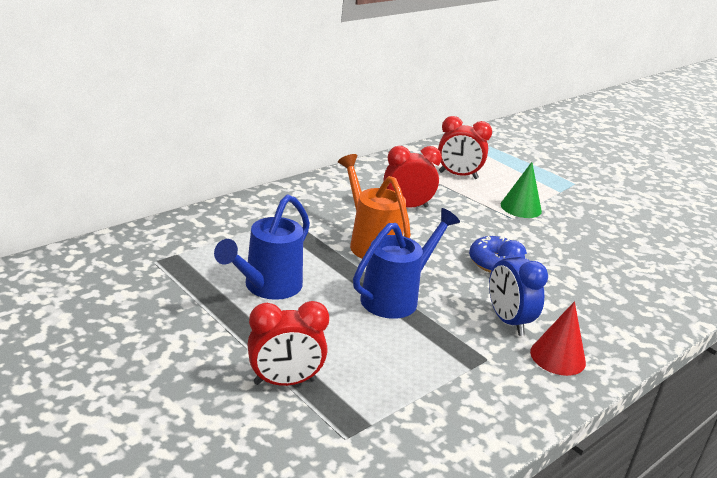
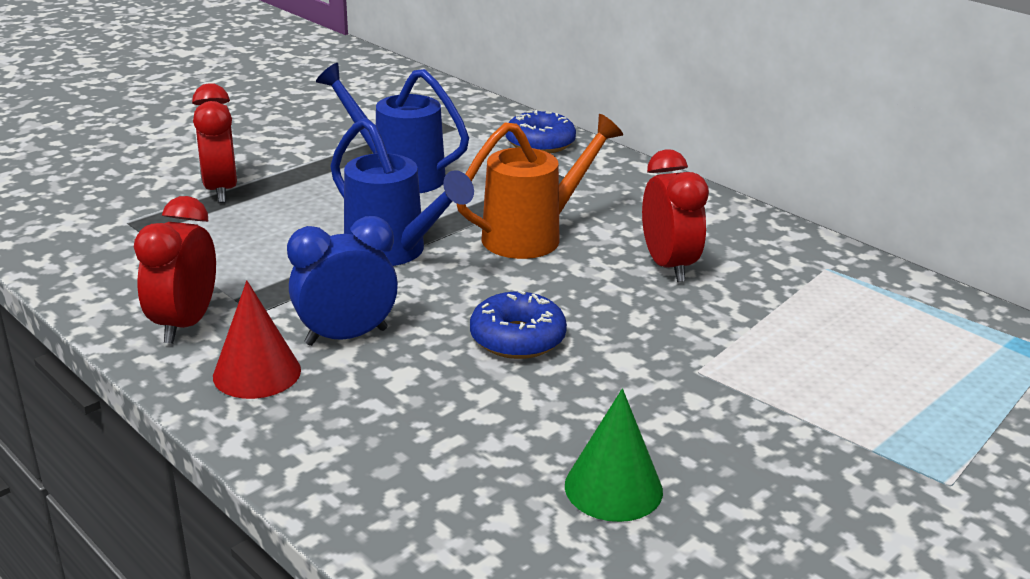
camera: 90 degrees right, 0 degrees up
(219, 222) = (540, 143): none -> blue donut
(458, 175) = (840, 321): red clock -> red clock (185, 324)
(521, 207) = (750, 386): green cone -> green cone (613, 488)

